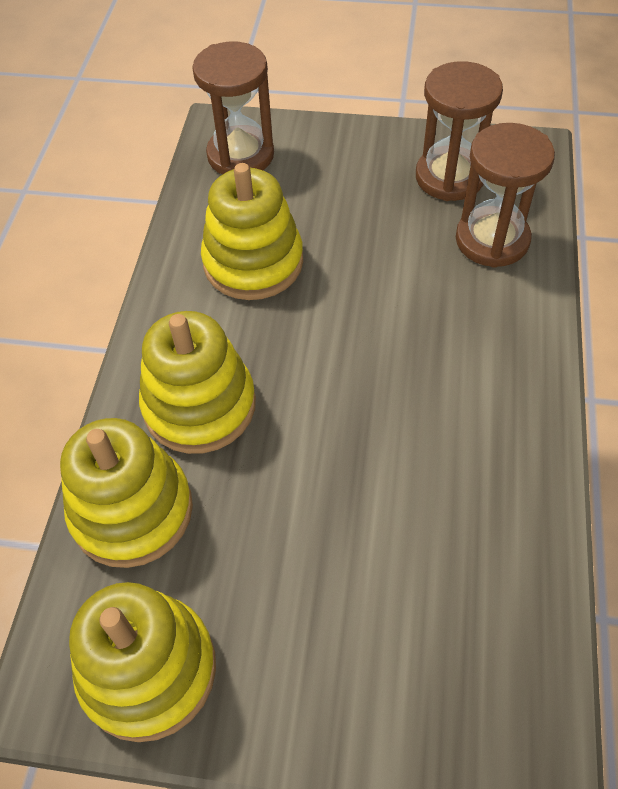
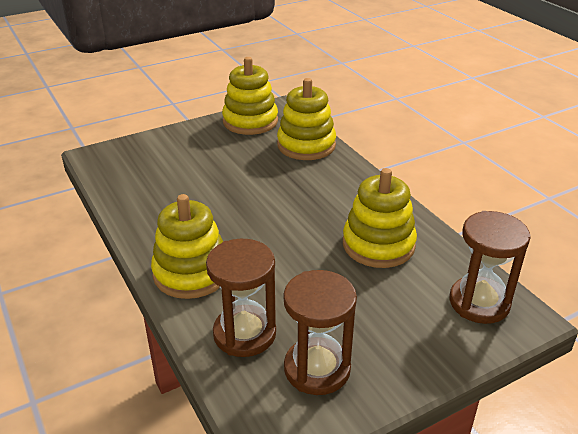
camera: 140 degrees right, 20 degrees down
(199, 405) = (323, 181): yellow stacking toy -> yellow stacking toy (191, 273)

